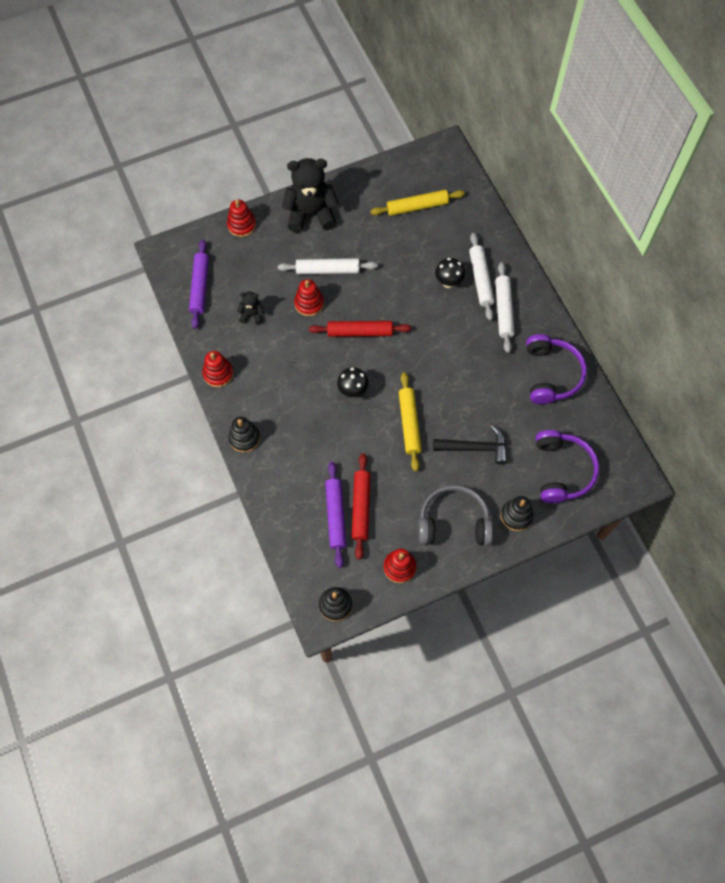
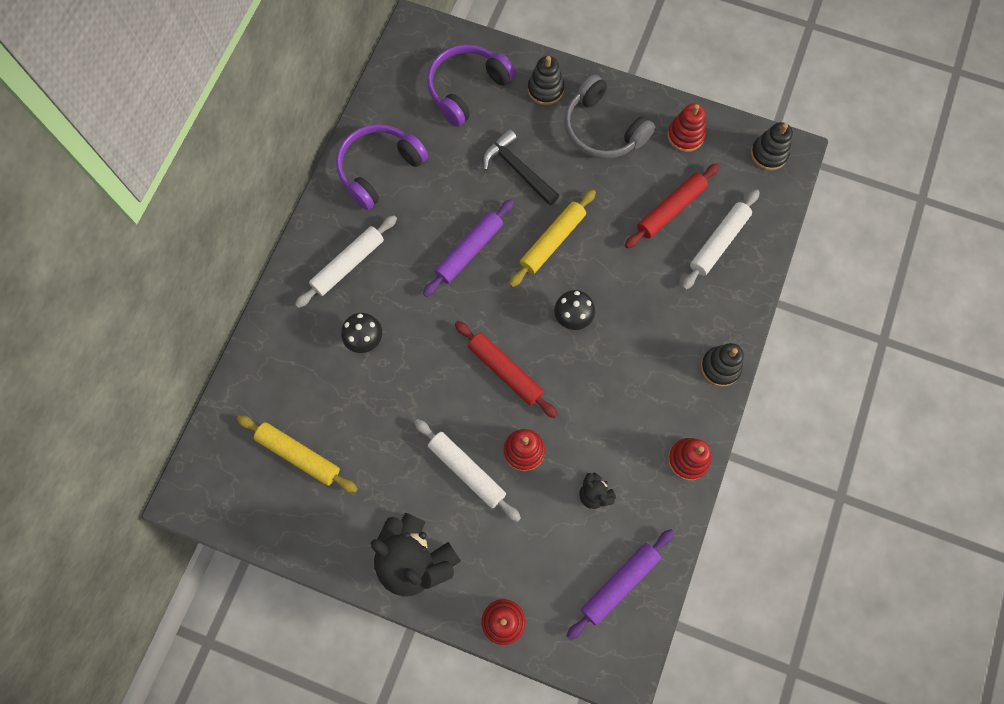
camera: 135 degrees left, 5 degrees up
(335, 516) = (700, 222): purple rolling pin -> purple rolling pin (469, 251)
(480, 279) = (332, 314): white rolling pin -> white rolling pin (718, 242)

